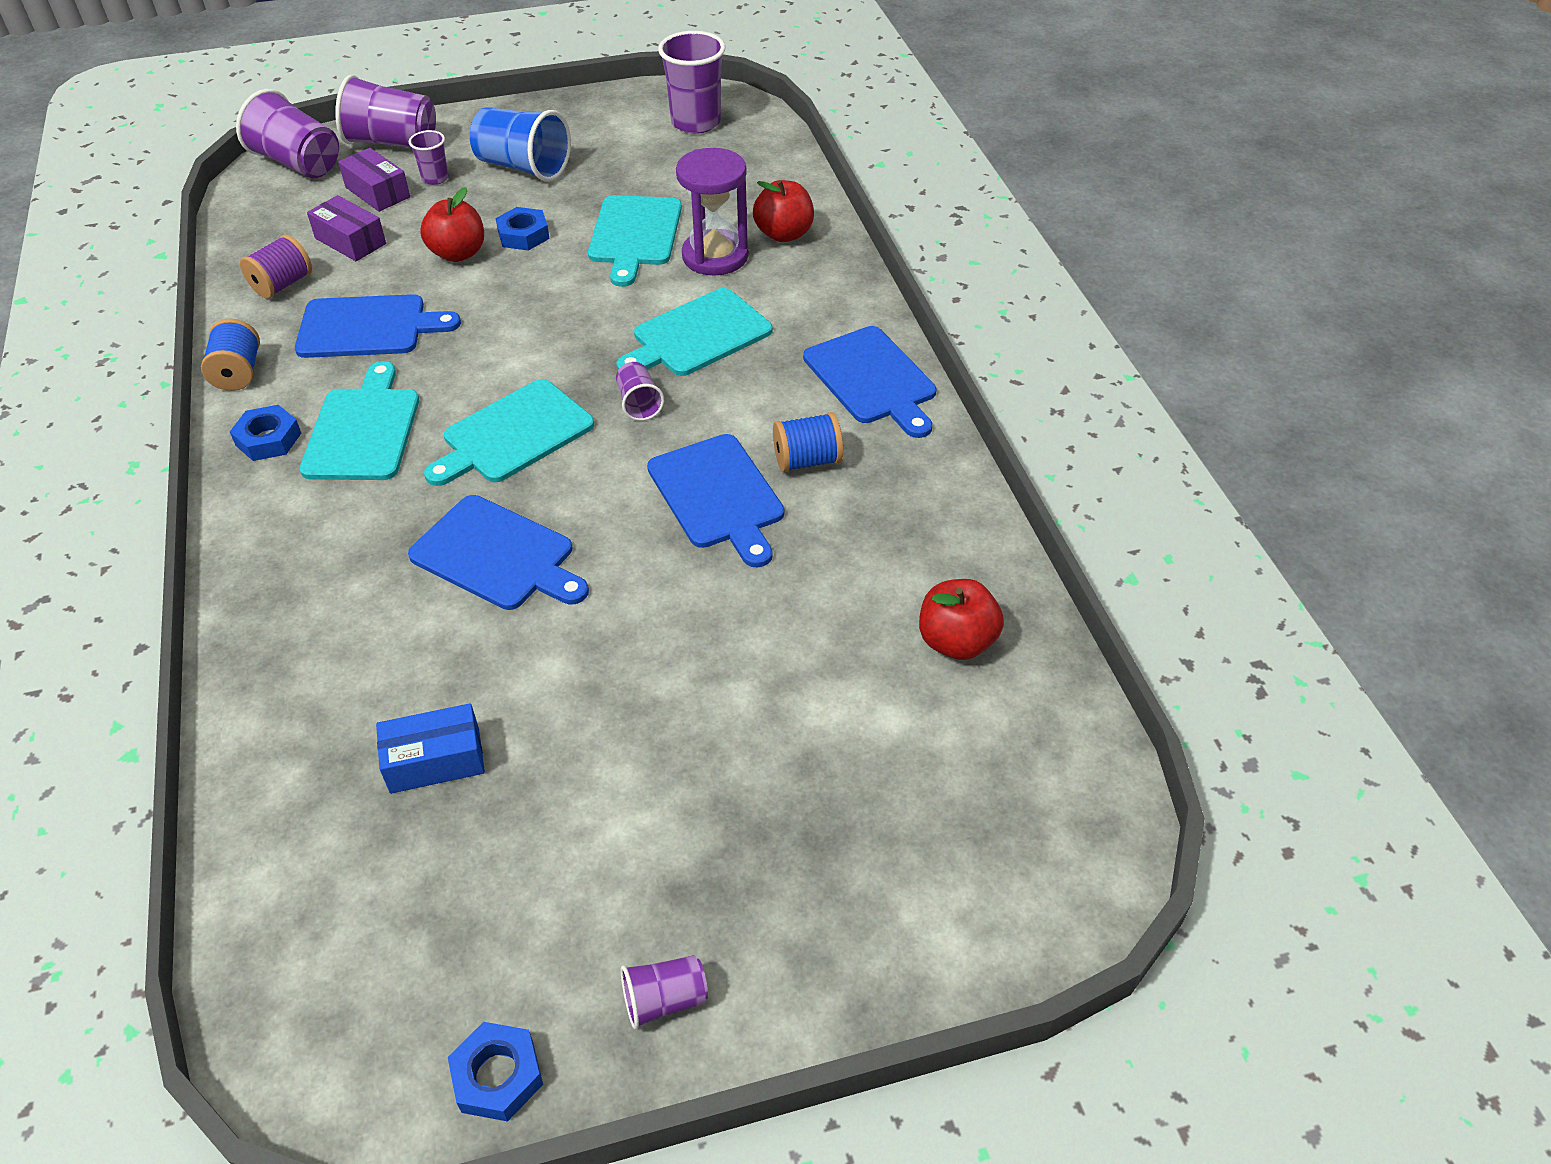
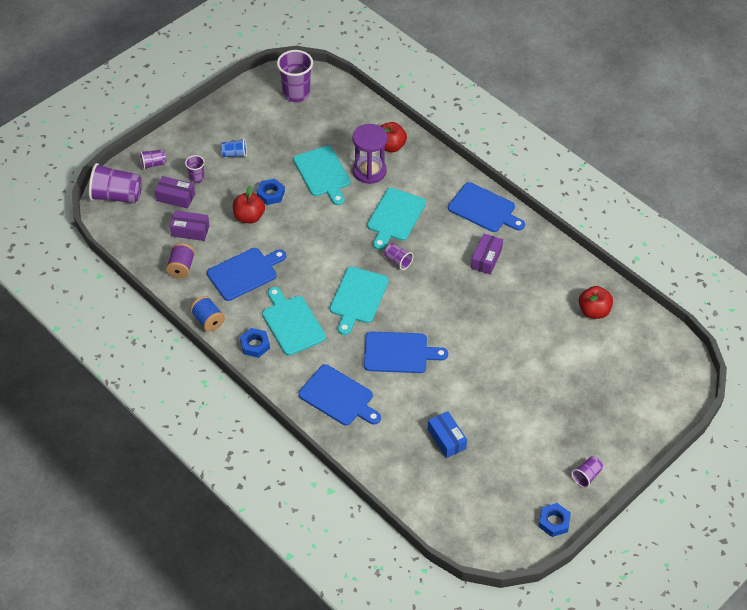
camera: 30 degrees left, 5 degrees up
(392, 142) = (153, 164): purple cup -> purple cup, size x0.52
(435, 760) = (446, 439): blue box -> blue box turned 75 degrees counterclockwise
(523, 167) = (234, 154): blue cup -> blue cup, size x0.52
(717, 496) = (463, 290): blue cutting board -> blue cutting board (338, 397)
(807, 460) = (486, 259): blue spool -> purple box

